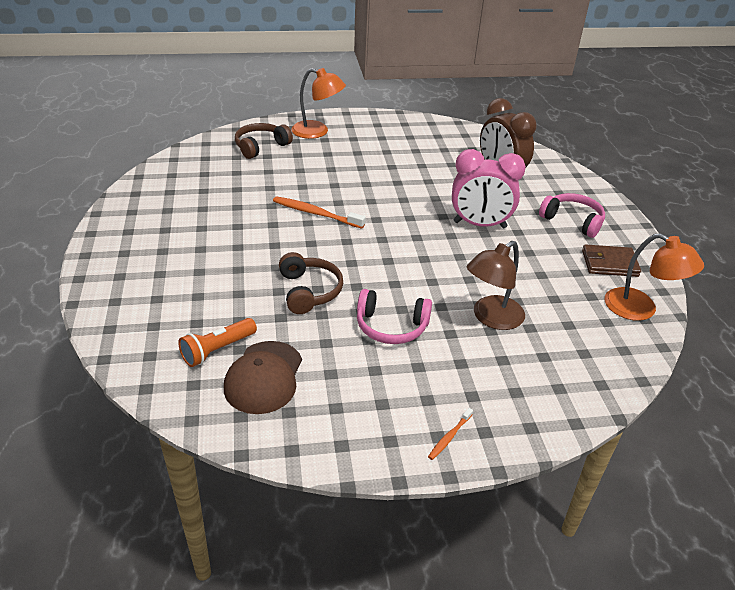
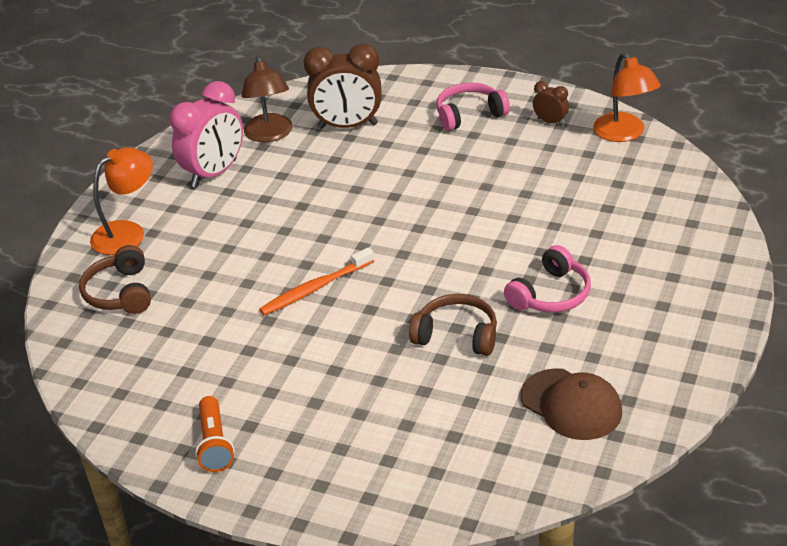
camera: 55 degrees left, 0 degrees up
(217, 350) = (509, 429): orange flashlight -> orange flashlight (215, 444)
(449, 437) = (713, 308): orange toothbrush -> none
(479, 225) = (429, 176): pink clock -> pink clock (214, 173)
(491, 318) = (579, 226): brown lamp -> brown lamp (270, 135)
(609, 263) = (550, 122): brown wallet -> brown clock
(640, 309) = (624, 134): orange lamp -> orange lamp turned 90 degrees clockwise

